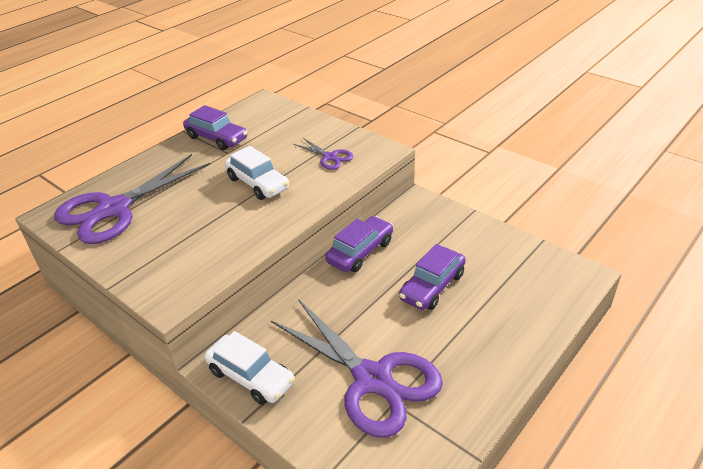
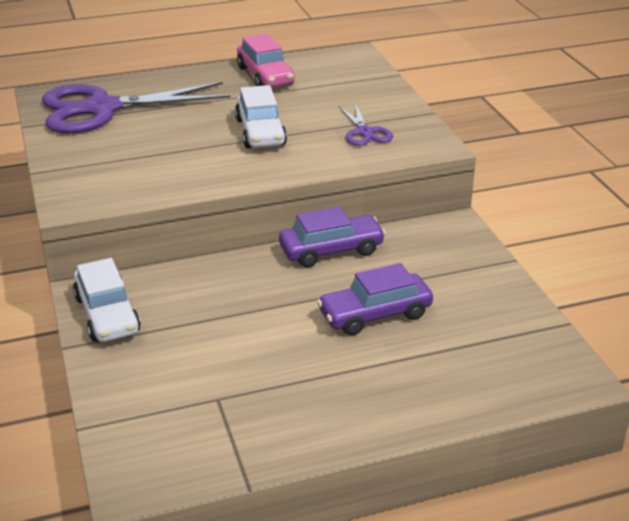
camera: 30 degrees right, 5 degrees down
(216, 138) = (265, 76): purple car -> pink car
(372, 379) = (218, 369): purple scissors -> none

